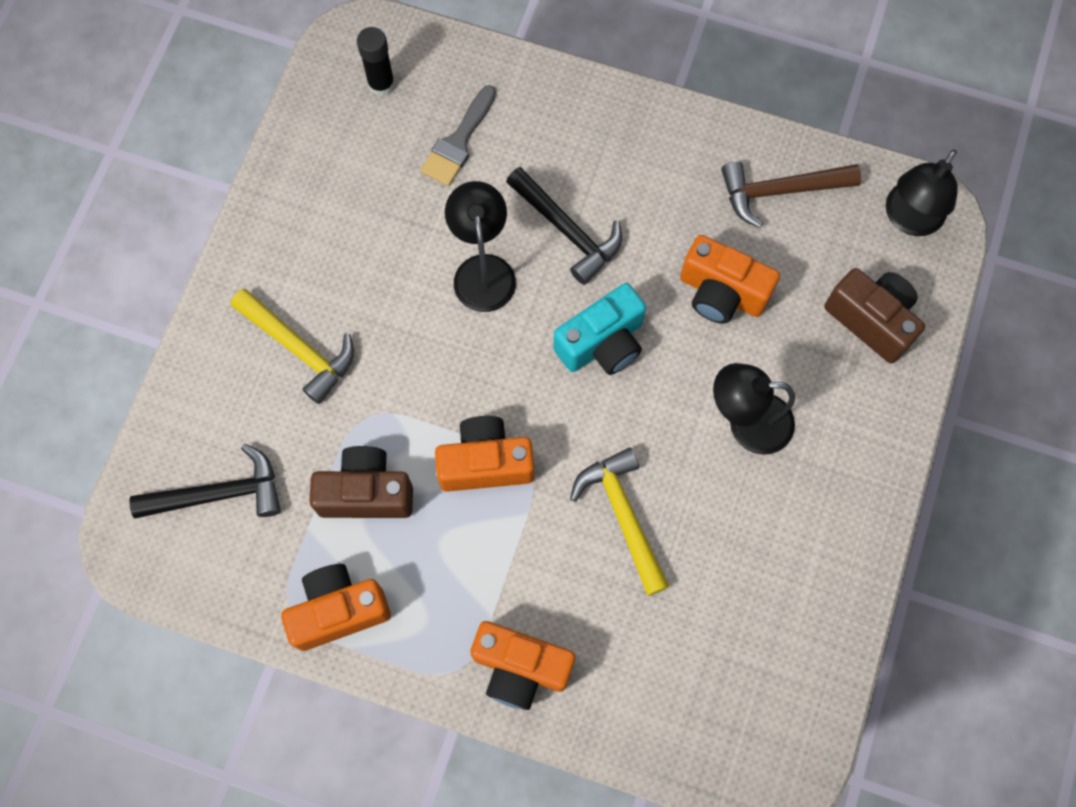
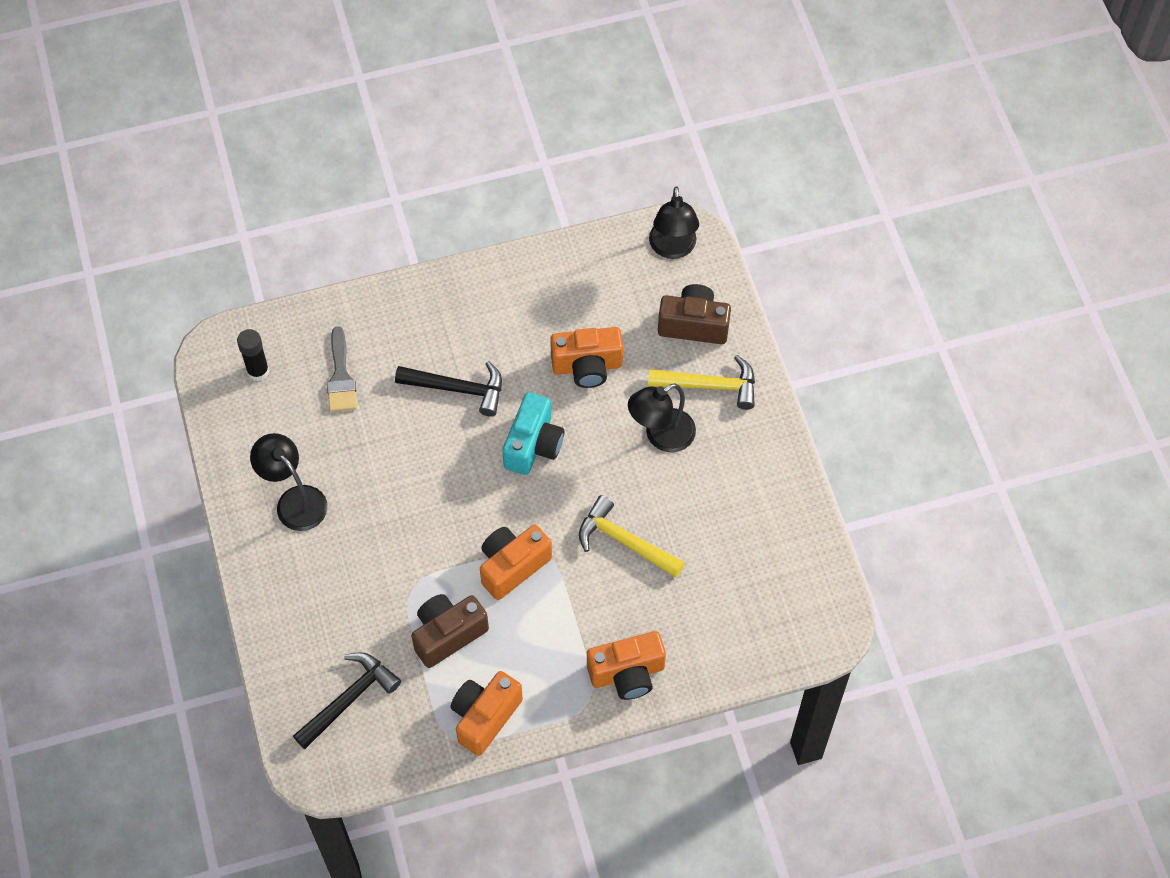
camera: 35 degrees left, 10 degrees down
(299, 348) = (333, 575): yellow hammer -> yellow hammer (710, 386)
(483, 270) = (420, 448): black lamp -> black lamp (294, 500)
(780, 191) = (578, 280): brown hammer -> none

